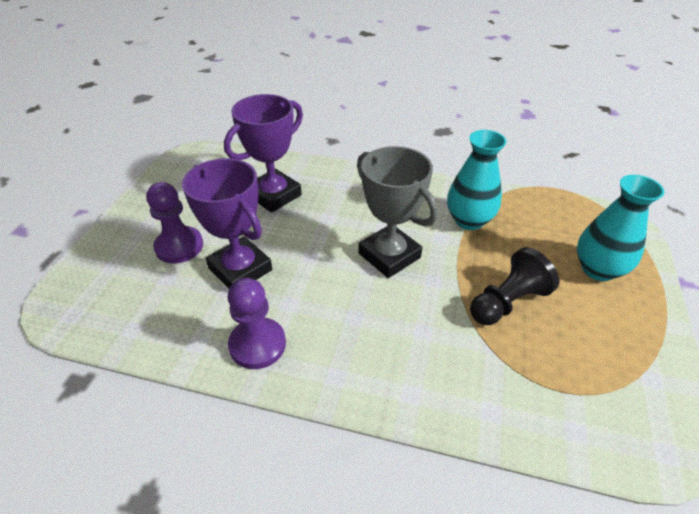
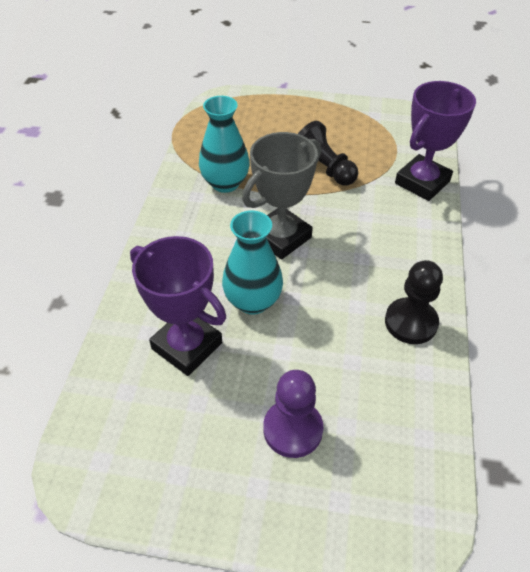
camera: 95 degrees left, 5 degrees up
(240, 269) = (320, 355): purple trophy -> purple trophy (422, 182)
(257, 344) = (411, 322): purple pawn -> black pawn
(598, 269) = (279, 120): turquoise vase -> turquoise vase (253, 301)

